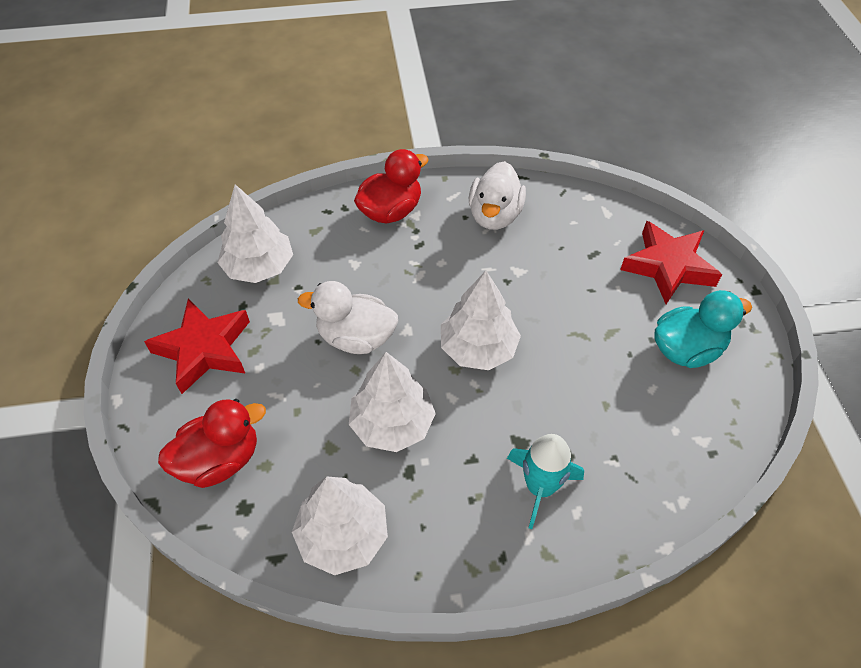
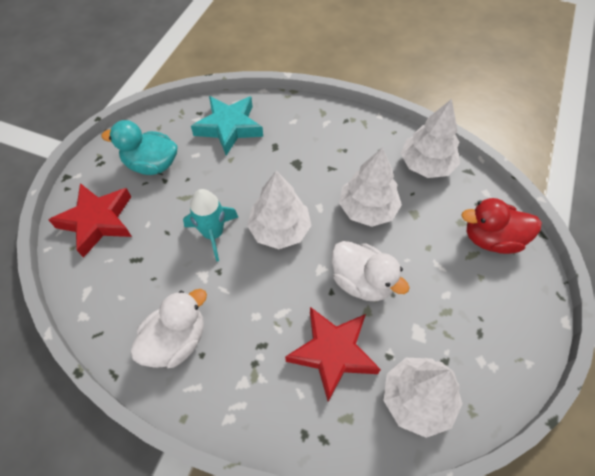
camera: 150 degrees left, 5 degrees up
(204, 349) = (487, 333): red star -> red star (333, 353)
(391, 211) = (263, 401): red duck -> none
(540, 487) = (303, 139): turquoise rocket -> turquoise rocket (213, 234)
(651, 450) = (229, 127): none -> turquoise star

